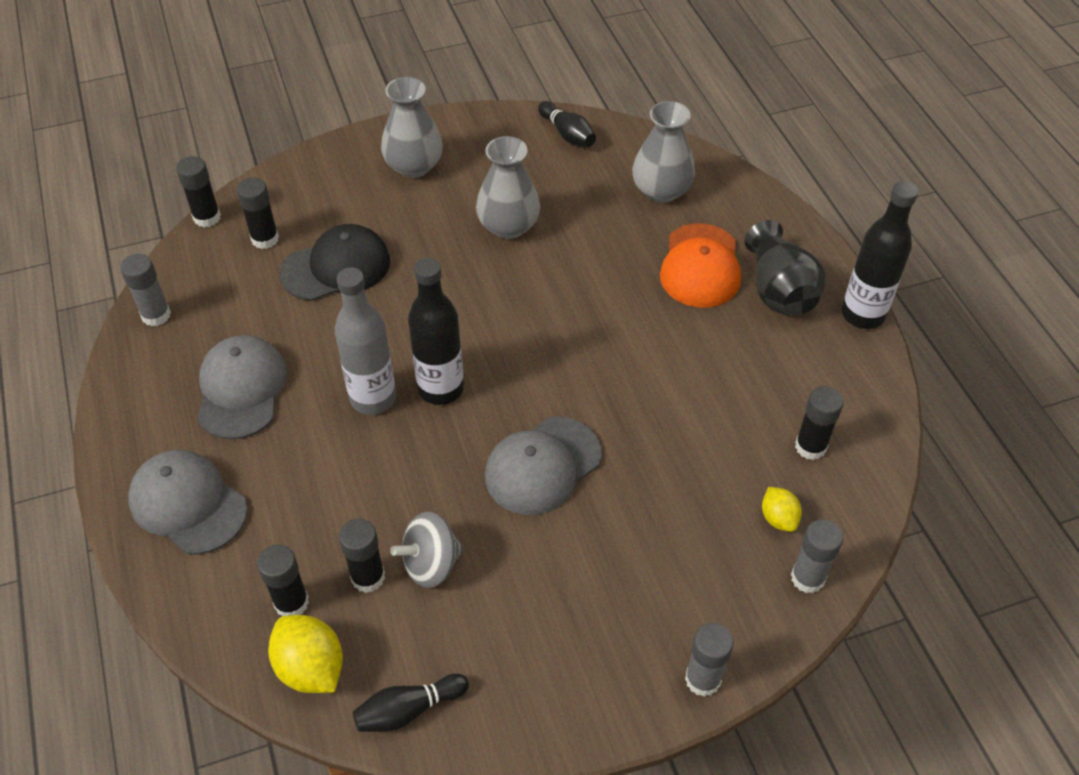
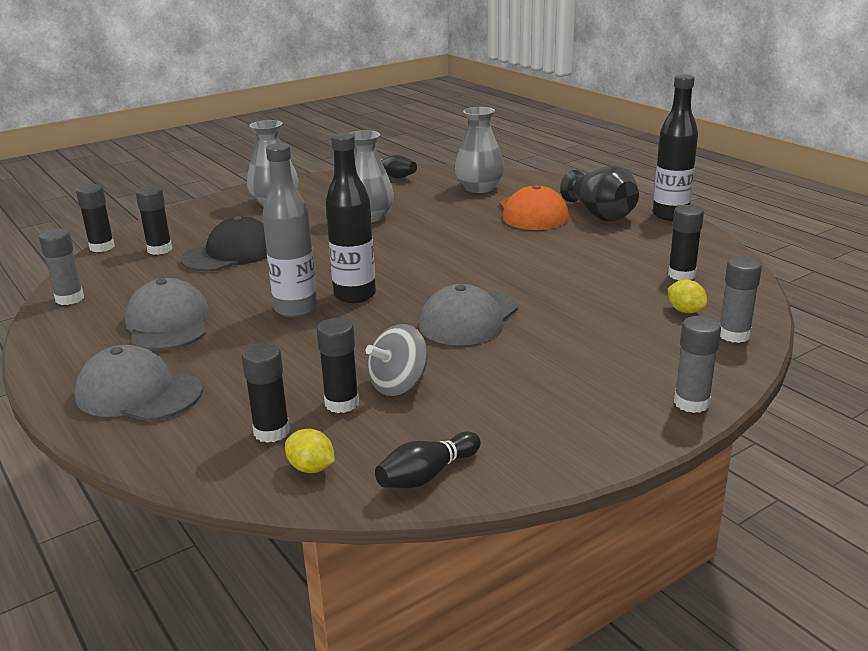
camera: 15 degrees left, 25 degrees down
(311, 668) = (311, 468): yellow lemon -> yellow lemon, size x0.60

